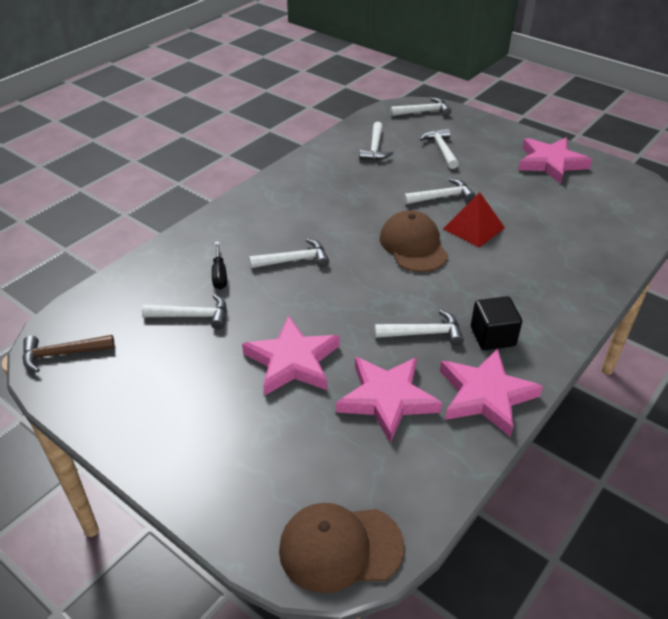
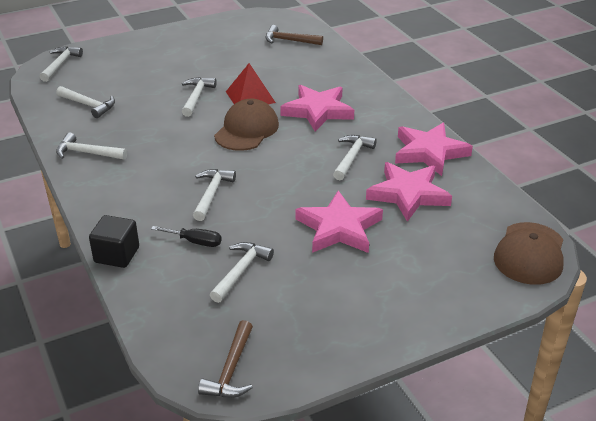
camera: 65 degrees left, 5 degrees down
(413, 245) = (246, 130): brown cap -> brown cap turned 105 degrees clockwise
(441, 149) = (129, 75): white hammer -> white hammer (87, 153)
(492, 336) = (375, 130): black cube -> black cube (117, 255)
(550, 163) = (203, 38): pink star -> pink star (318, 111)
(611, 216) = (289, 40): none -> brown hammer

